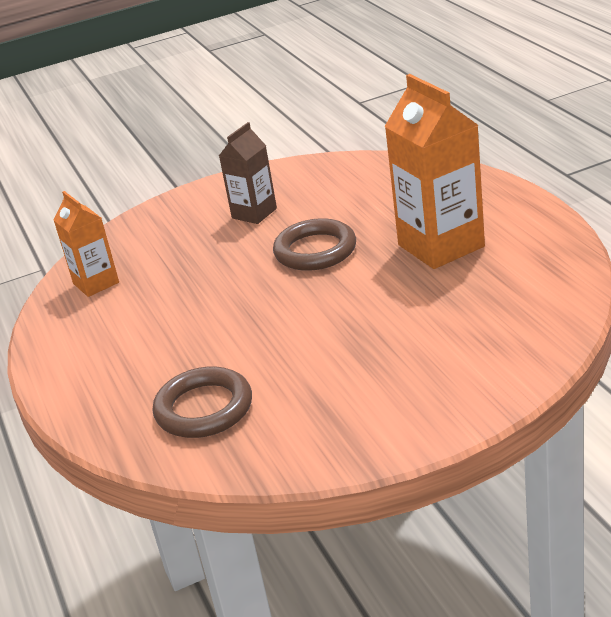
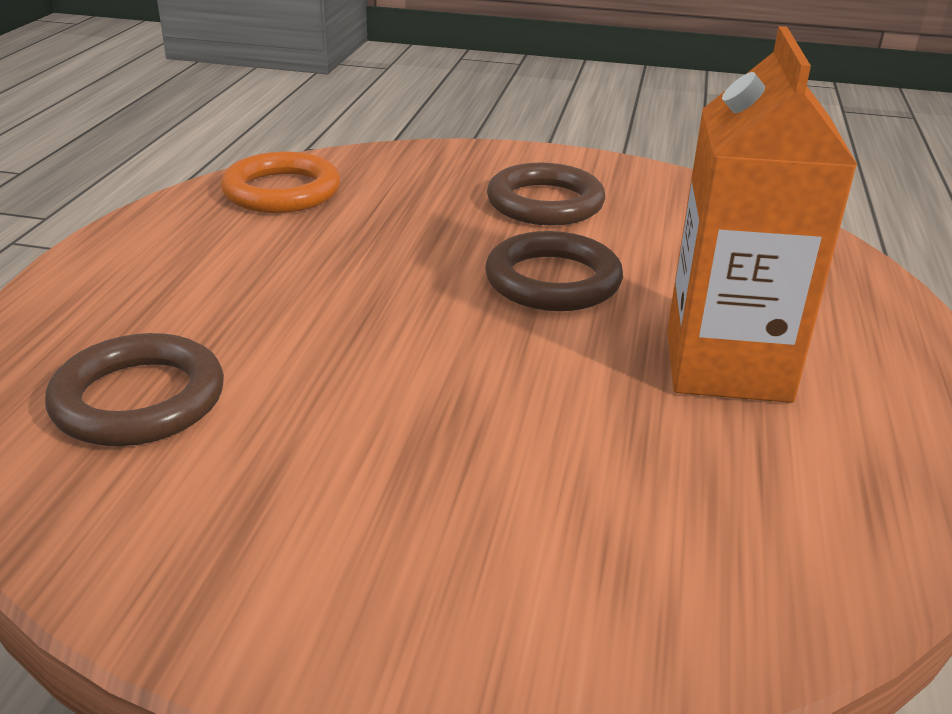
camera: 30 degrees right, 0 degrees up
(96, 283) = (282, 191): orange carton -> orange ring
(254, 213) = (545, 203): brown carton -> brown ring

